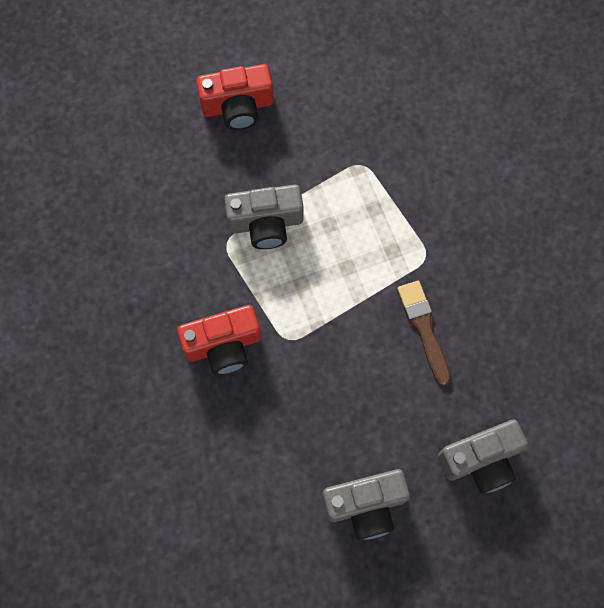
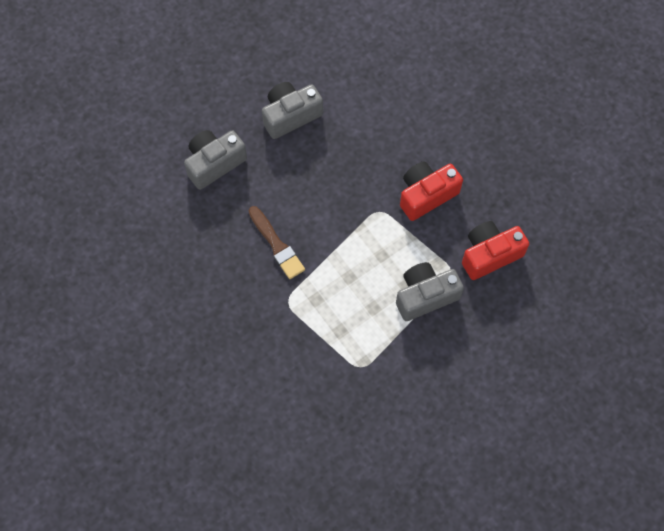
camera: 165 degrees right, 5 degrees down
(238, 106) = (484, 393): red camera -> red camera (489, 255)

